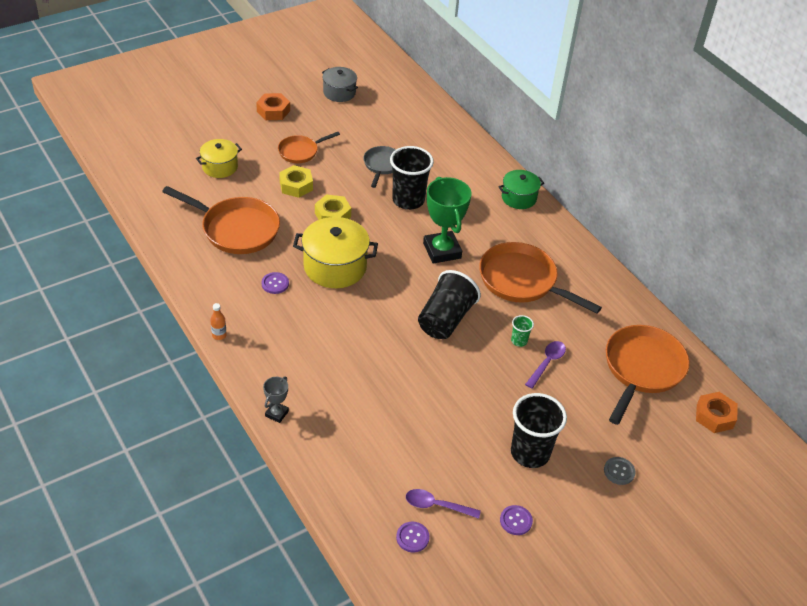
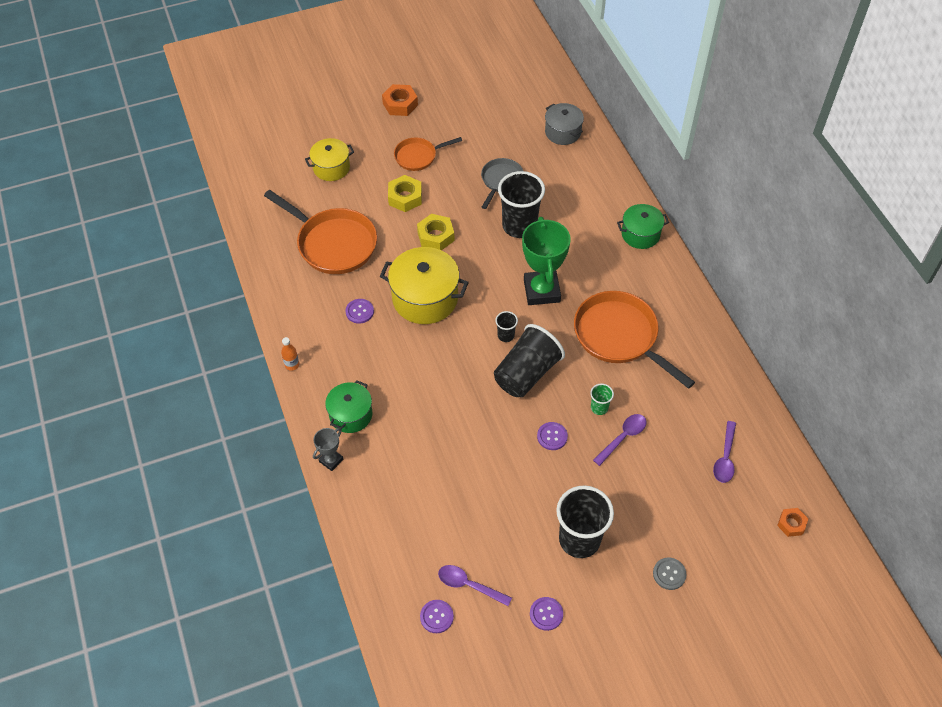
camera: 15 degrees right, 10 degrees up
(287, 372) = (351, 415): none -> green pot
(339, 92) = (474, 87): grey pot -> grey pot (562, 132)
(418, 290) = (506, 335): none -> black cup
(482, 369) = (552, 436): none -> purple button
(642, 369) = (725, 457): orange pan -> purple spoon
(714, 416) = (791, 524): orange nut -> orange nut, size x0.64

